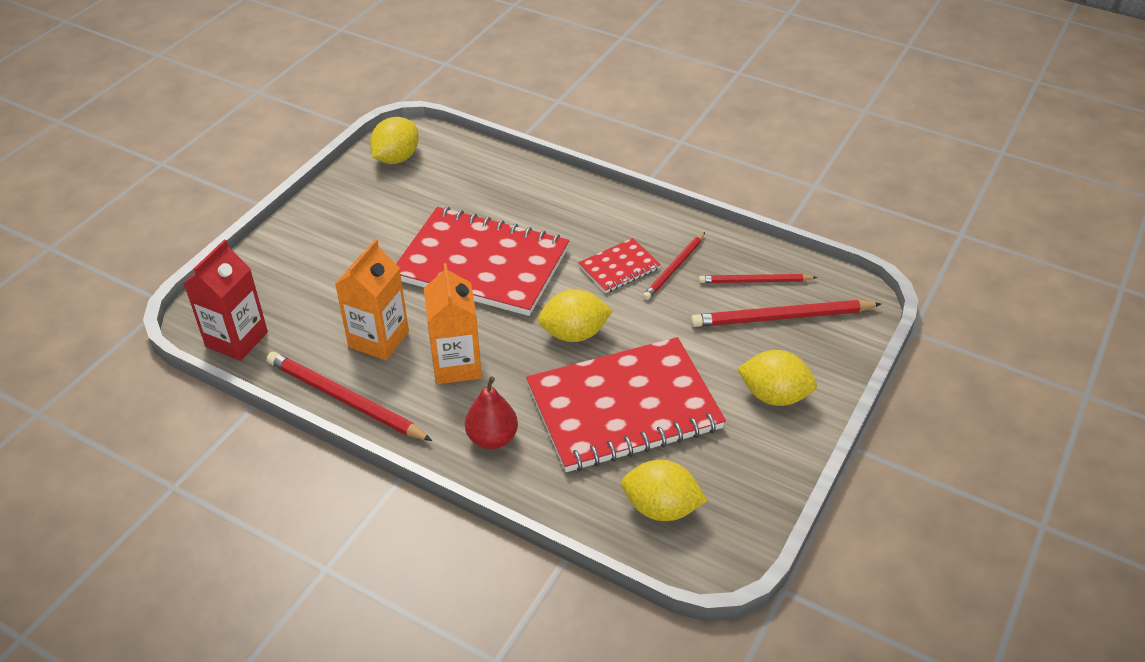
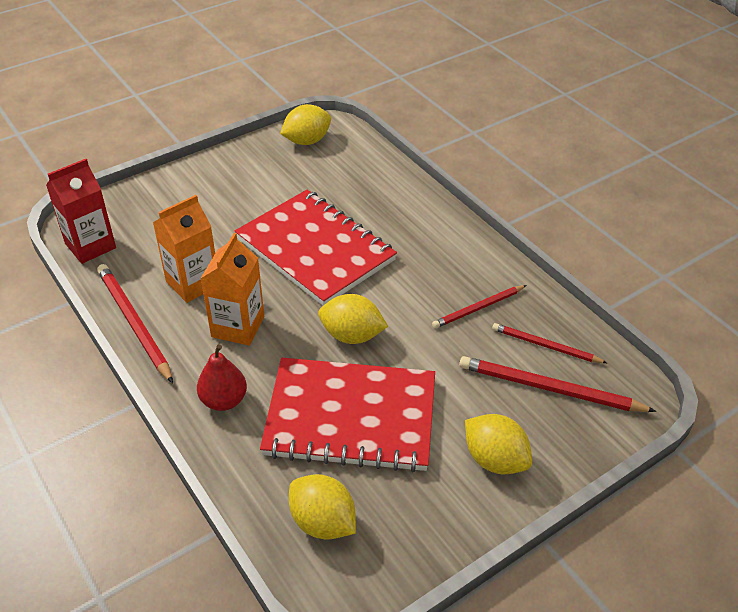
camera: 25 degrees right, 0 degrees up
(619, 267) = (429, 291): red notebook -> none

